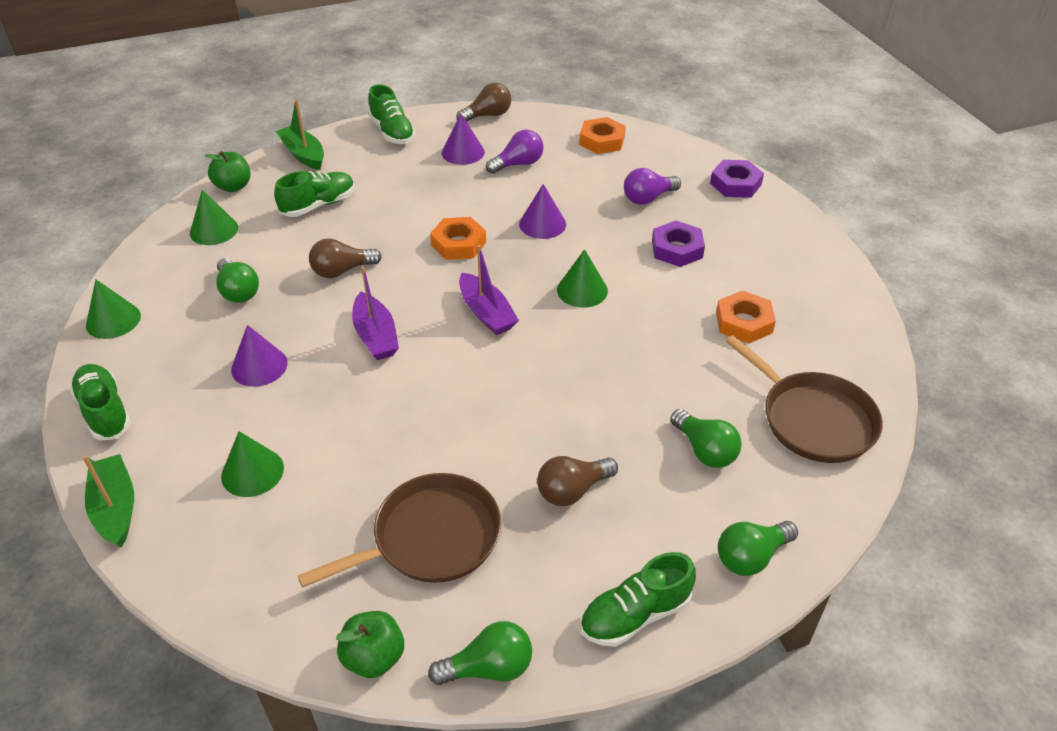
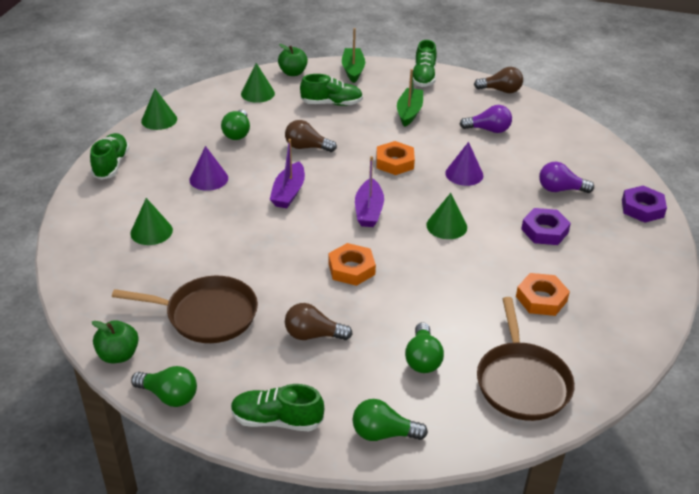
camera: 35 degrees right, 5 degrees down
(116, 508) = (72, 214): green boat -> green boat (409, 112)
(463, 152) = (458, 107): purple cone -> none
(602, 141) = (568, 138): orange nut -> orange nut (351, 269)

